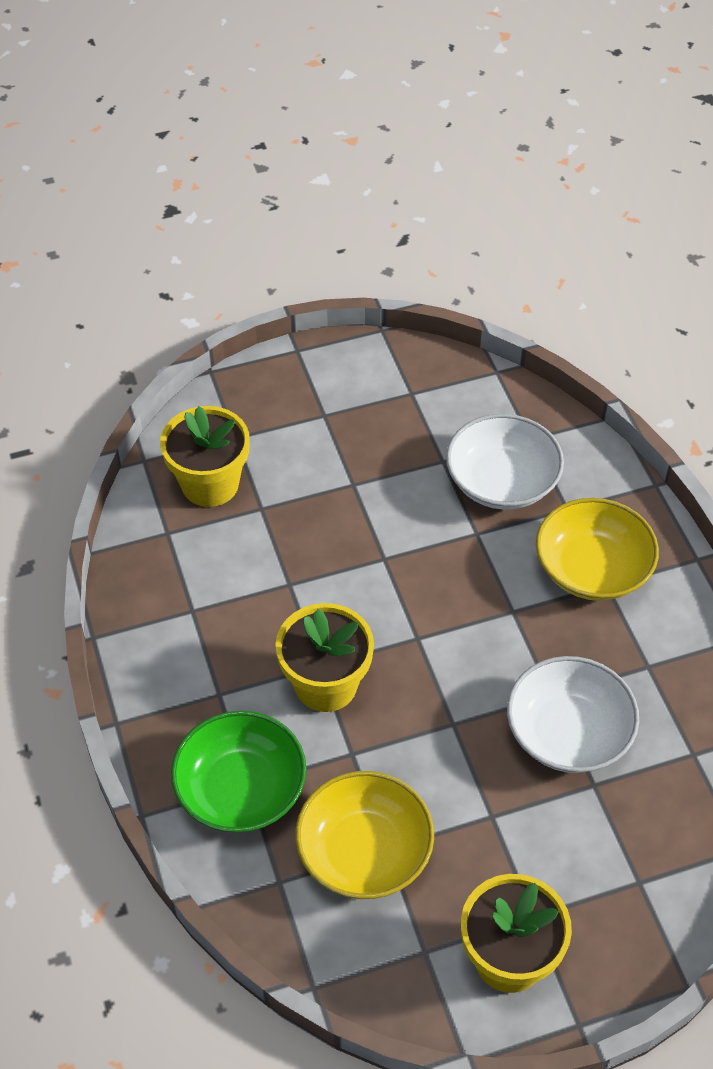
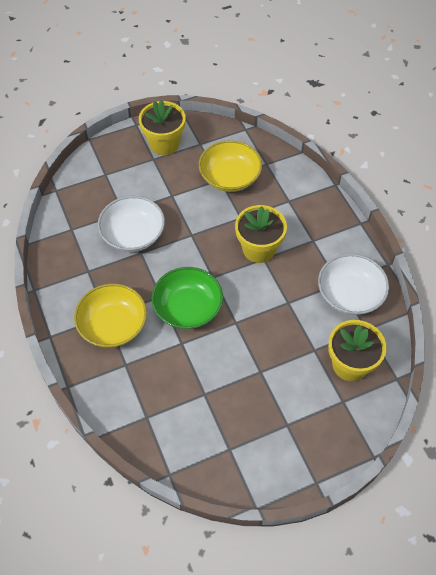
camera: 175 degrees right, 5 degrees up
(241, 789) = (291, 198): green bowl -> green bowl (188, 308)
(502, 481) = (166, 381): white bowl -> white bowl (350, 294)

